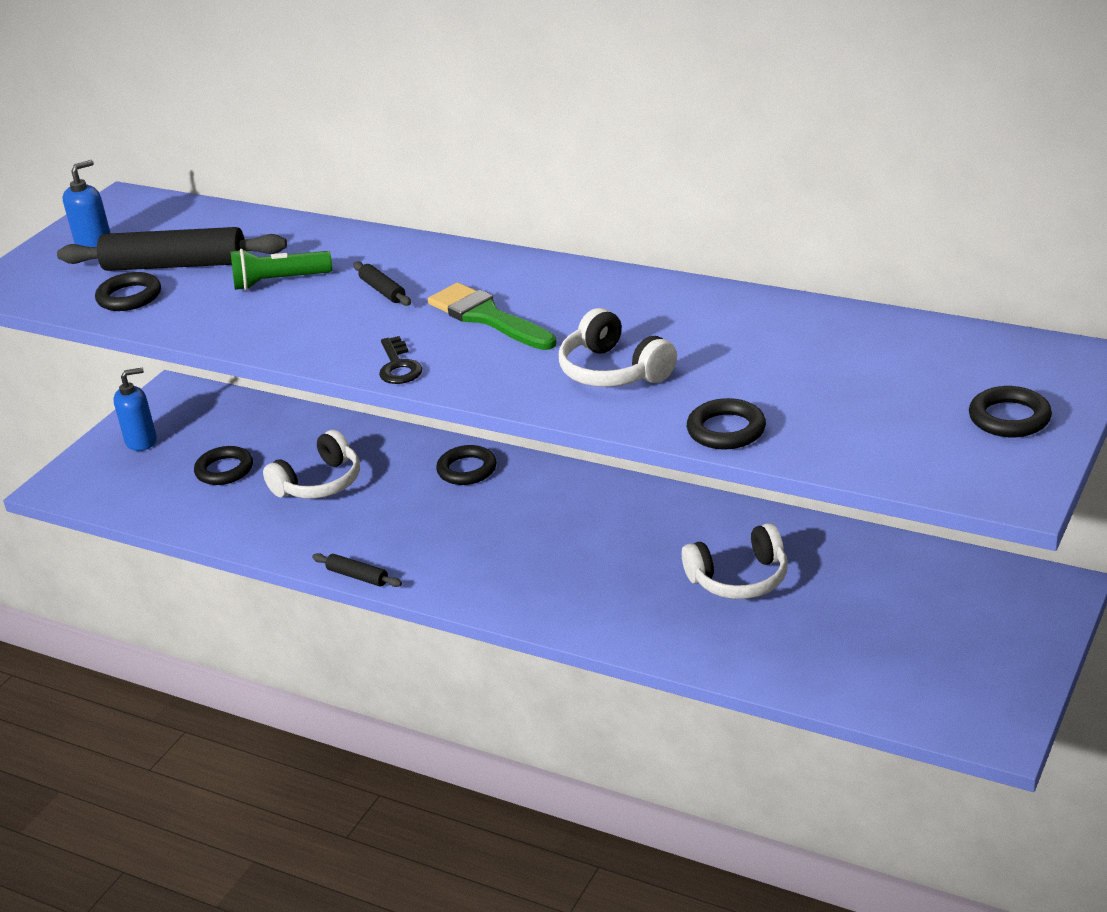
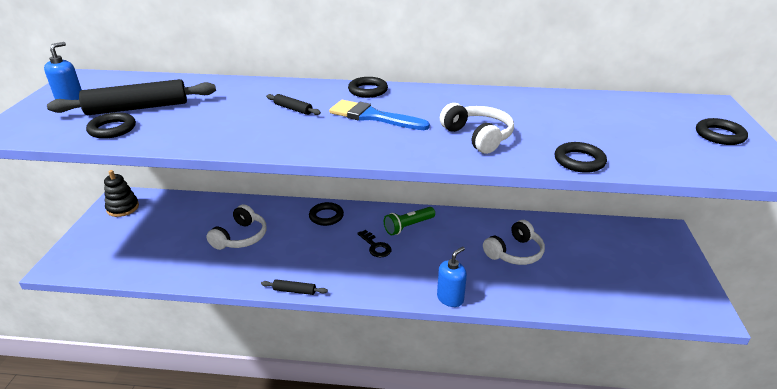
camera: 25 degrees left, 0 degrees up
(141, 441) = (110, 229): blue soap dispenser -> blue soap dispenser (450, 298)
(169, 410) = (123, 208): none -> black stacking toy
(224, 470) = (175, 238): black ring -> black ring (368, 90)
(279, 281) = (219, 110): green flashlight -> green flashlight (408, 226)
(399, 366) = (338, 149): black key -> black key (376, 246)
(487, 317) = (373, 116): green brush -> blue brush
(613, 371) = (478, 137): white headphones -> white headphones turned 150 degrees counterclockwise

